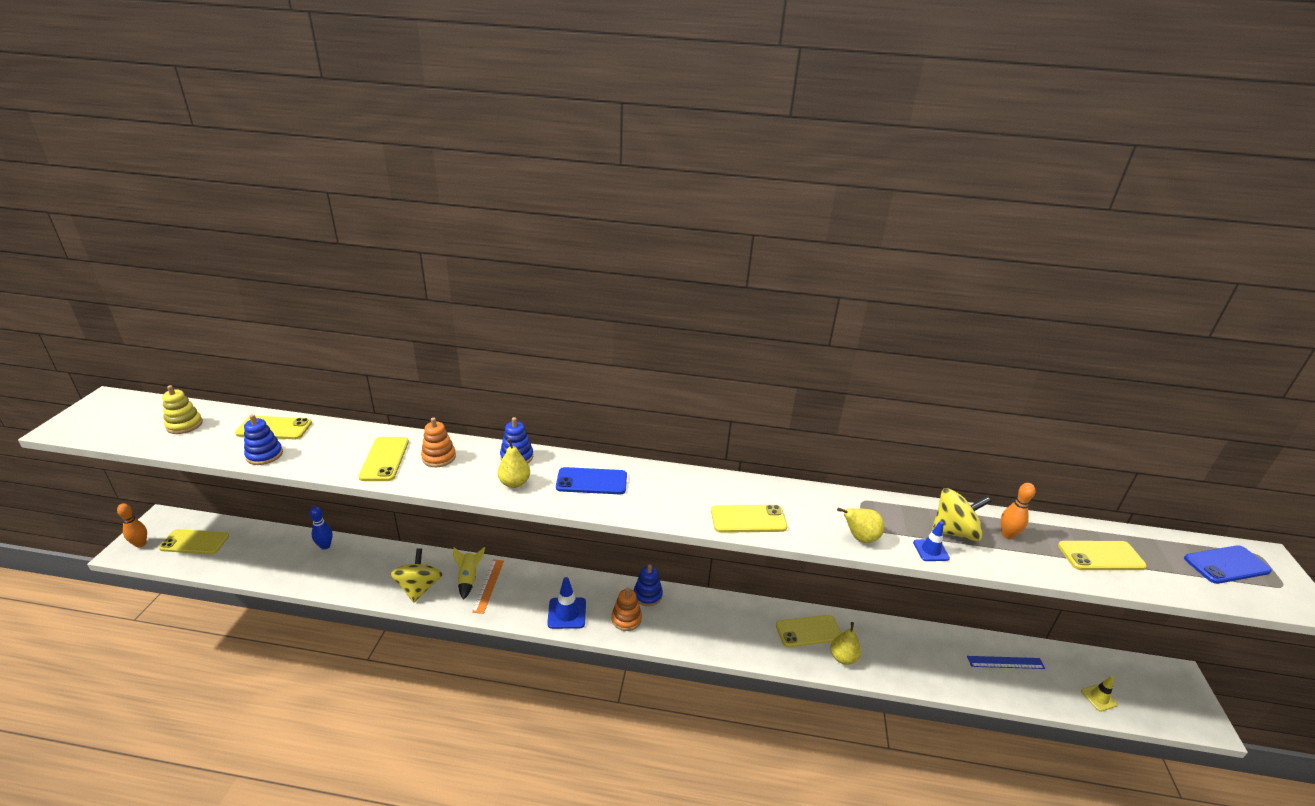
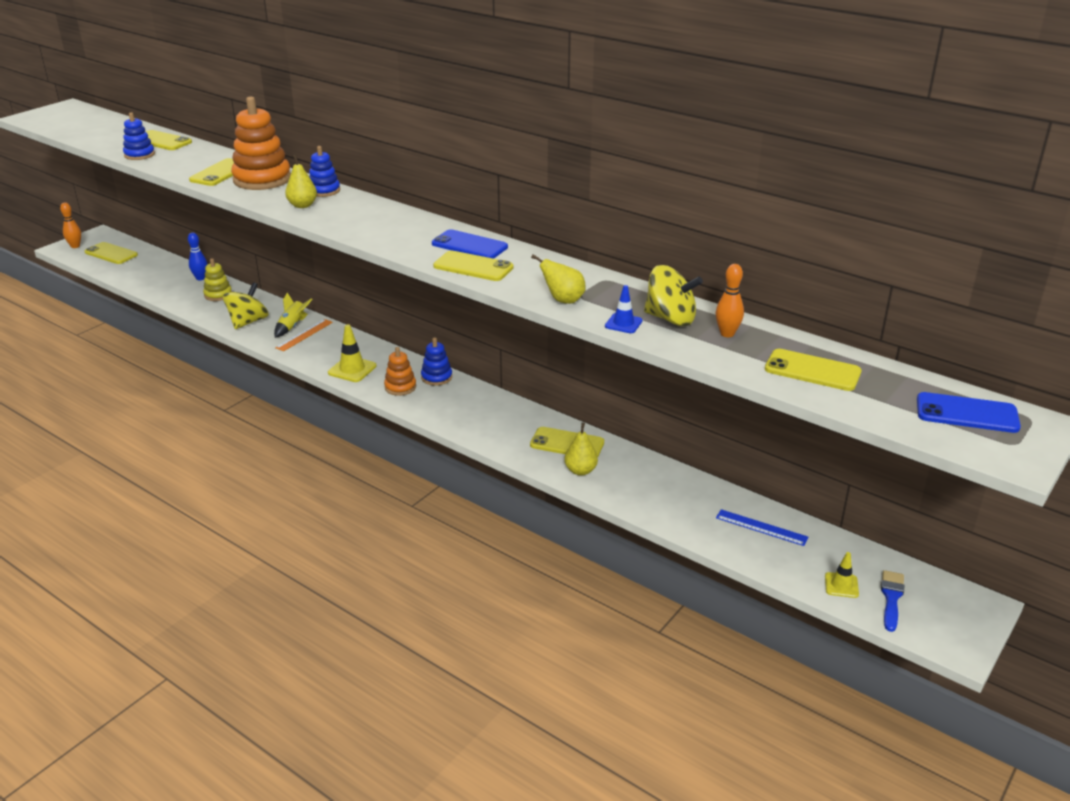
camera: 30 degrees right, 0 degrees up
(184, 425) = (104, 129): yellow stacking toy -> yellow stacking toy (218, 295)
(439, 457) = (262, 179): orange stacking toy -> orange stacking toy, size x1.83
(567, 613) = (352, 369): blue traffic cone -> yellow traffic cone
(591, 481) = (367, 217): blue phone -> blue phone (469, 245)
(1134, 695) = (891, 598): none -> blue brush

